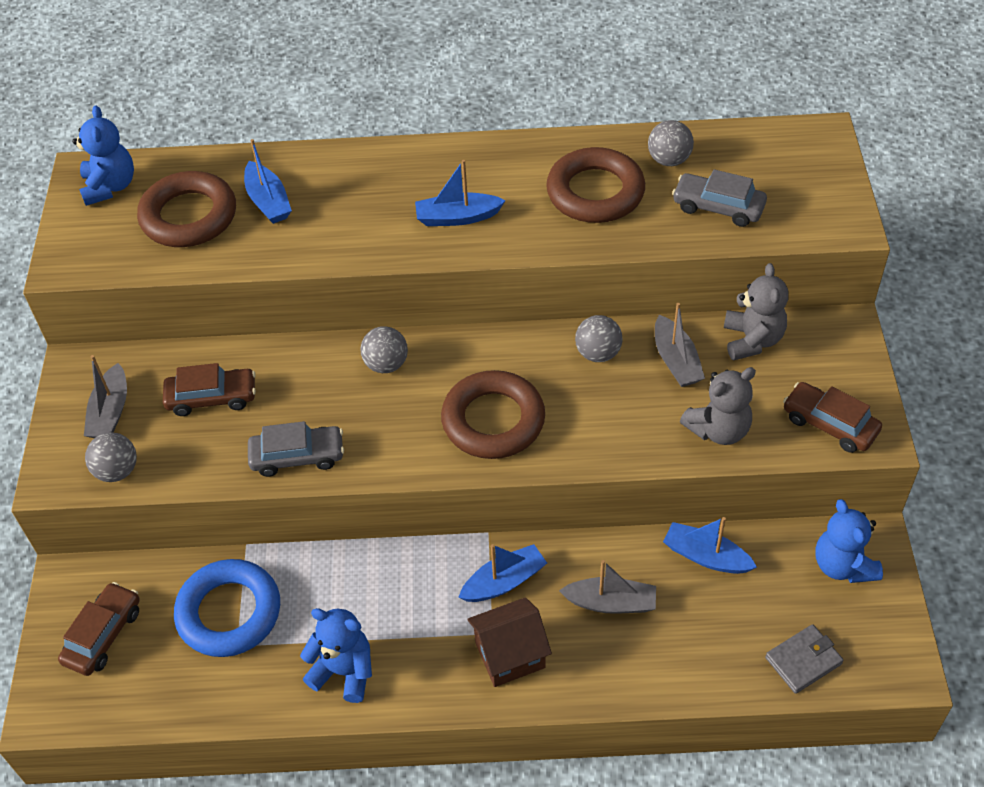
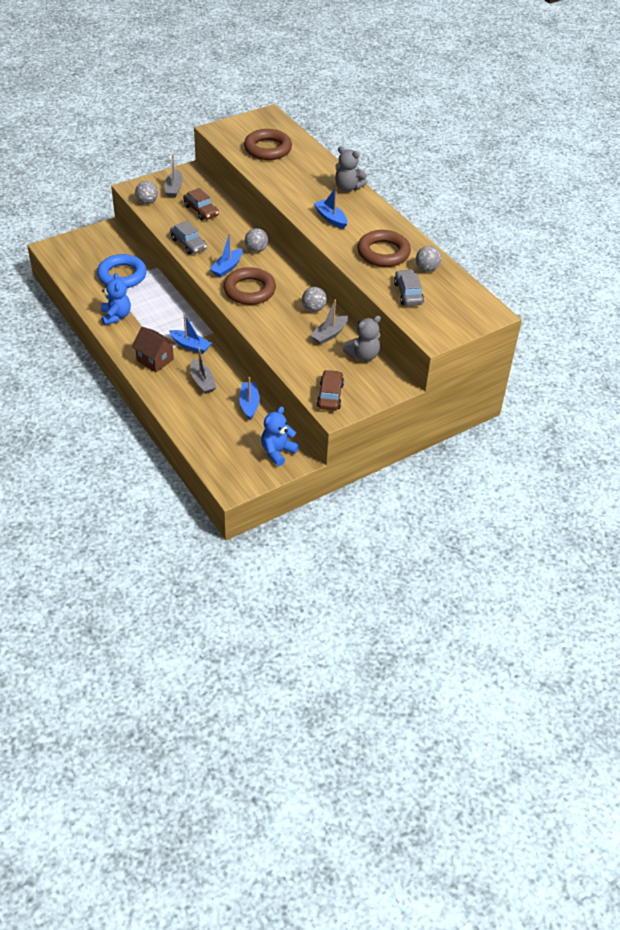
camera: 55 degrees right, 5 degrees down
(103, 635) = (90, 248): brown car -> none
(110, 187) = (266, 123): blue teddy bear -> none
(110, 412) = (174, 188): grey boat -> grey boat turned 60 degrees counterclockwise
(268, 201) = (294, 165): blue boat -> blue boat (227, 267)
(718, 430) = (298, 360): grey teddy bear -> grey teddy bear (348, 187)
(803, 661) = (214, 452): grey wallet -> none

